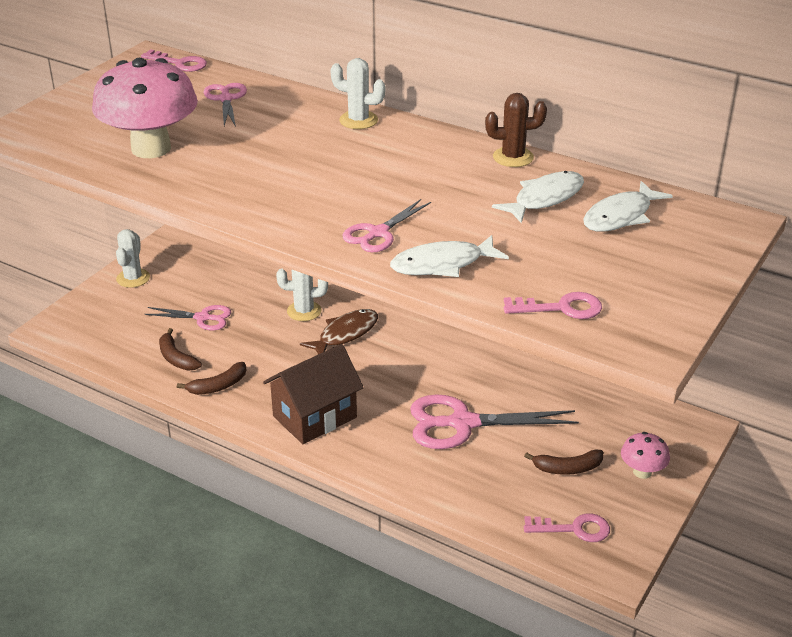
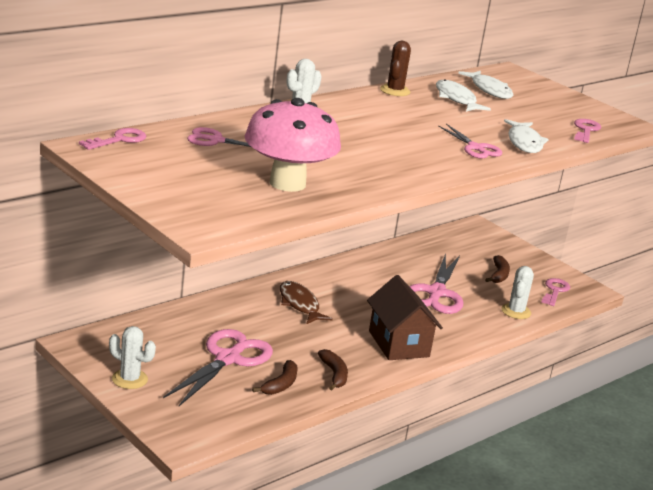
camera: 75 degrees left, 10 degrees down
(176, 358) = (280, 384): brown banana -> brown banana turned 45 degrees counterclockwise
(202, 318) = (228, 359): pink scissors -> pink scissors, size x1.74
(304, 311) = (254, 312): white cactus -> white cactus (516, 311)
(642, 472) = (512, 255): pink mushroom -> none

